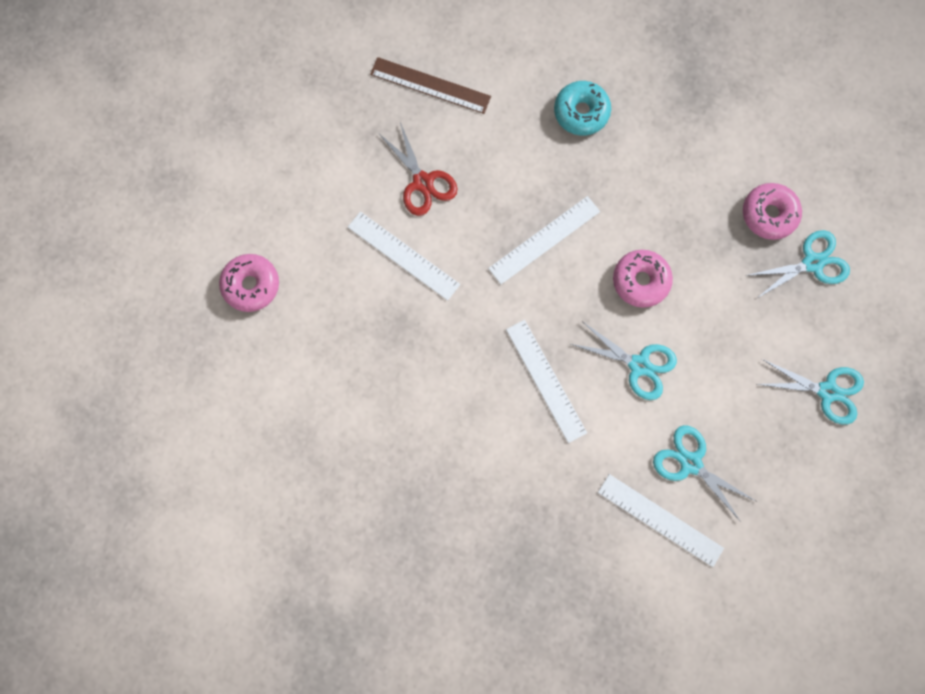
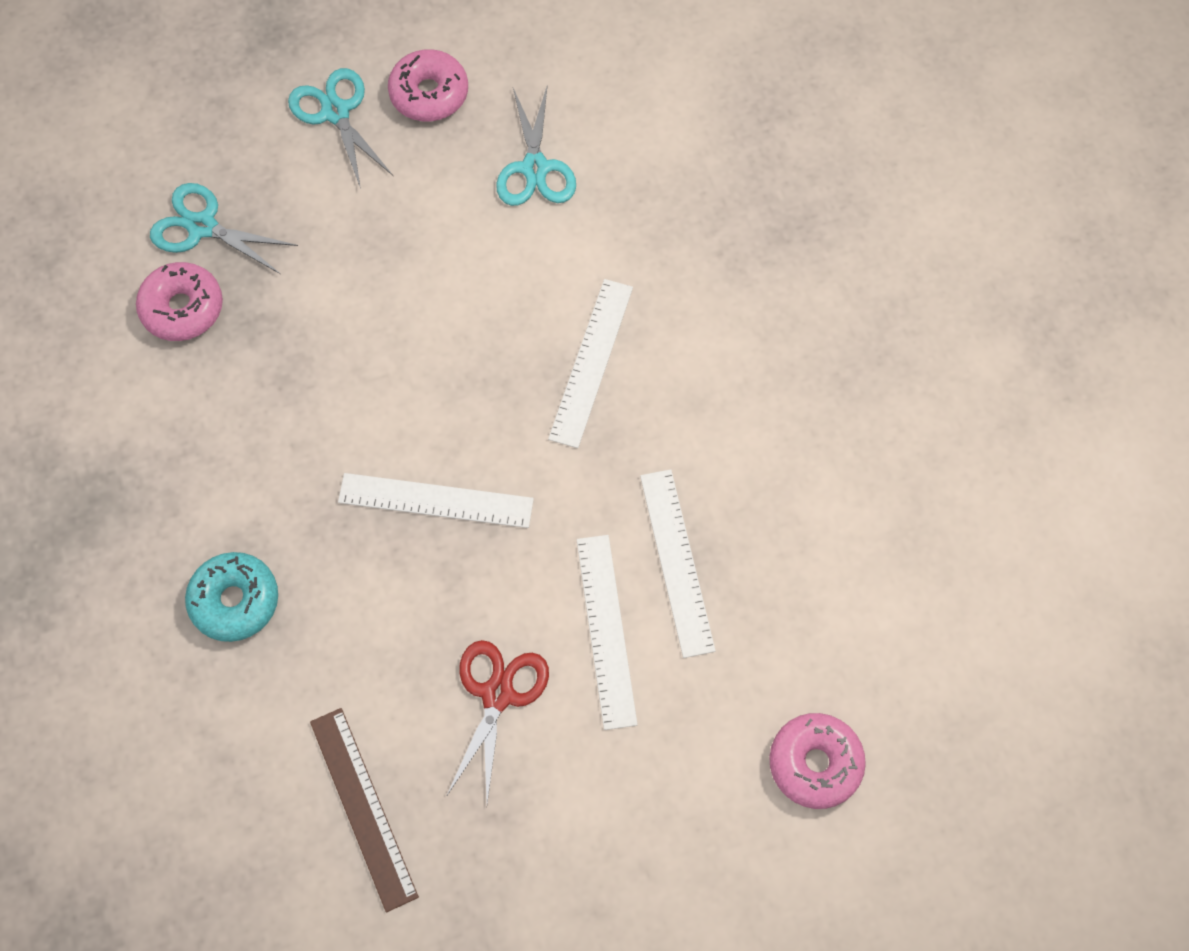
camera: 135 degrees left, 10 degrees down
(639, 365) = (482, 292): turquoise scissors -> none
(640, 281) = (386, 366): pink donut -> pink donut (429, 94)
(660, 520) = (619, 149): white ruler -> white ruler (677, 562)

